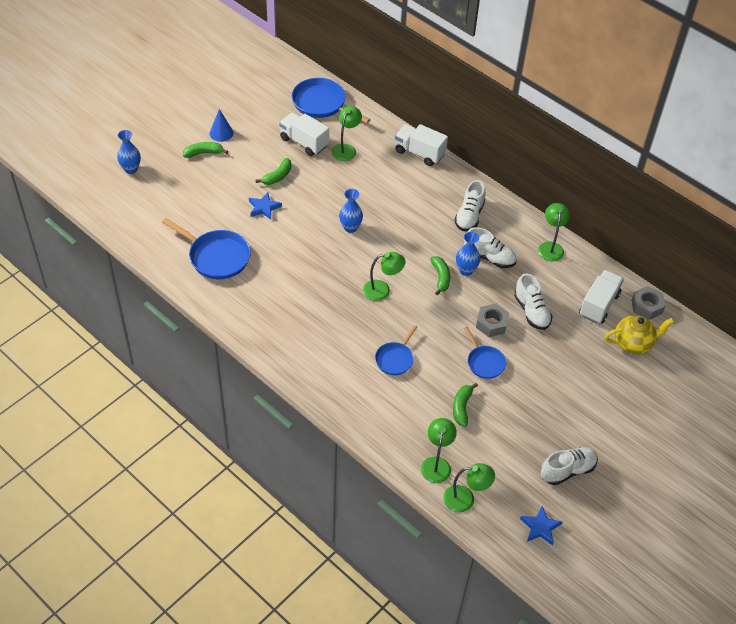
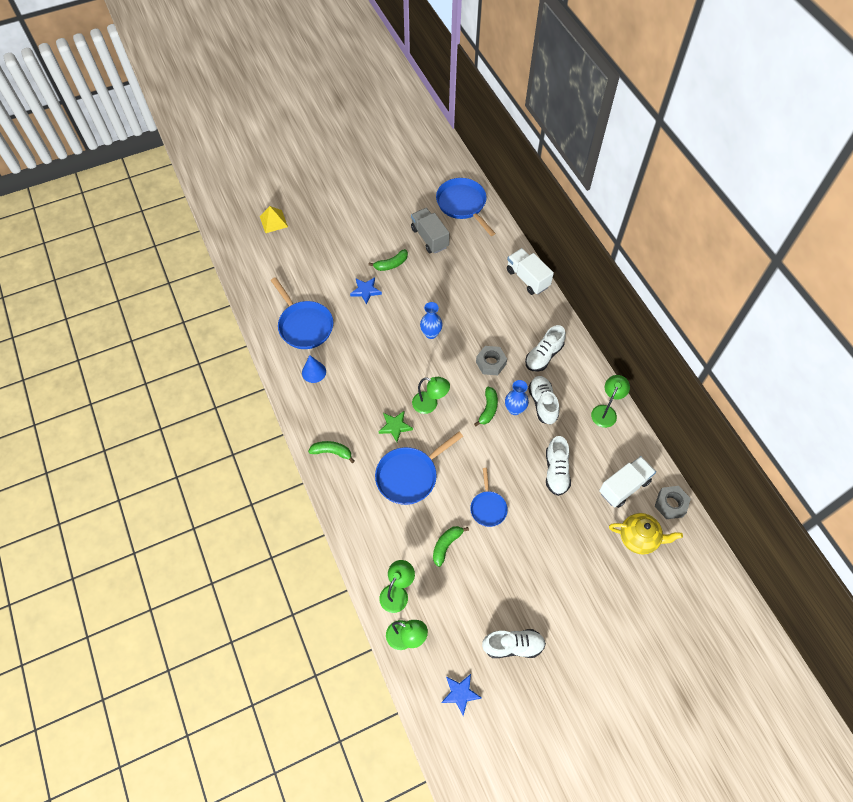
camera: 25 degrees right, 10 degrees up
(131, 169) = (273, 221): blue vase -> yellow pyramid
(203, 153) = (339, 223): green banana -> green banana (332, 452)
(221, 133) = (363, 208): blue cone -> blue cone (314, 372)
(304, 142) = (429, 238): white truck -> grey truck
(346, 149) = (463, 255): green lamp -> none
(358, 320) = (395, 426): none -> green star
(395, 359) = (409, 476): blue pan -> blue pan, size x1.68
(489, 257) = (542, 403): white shoe -> white shoe turned 150 degrees counterclockwise
(491, 324) = (513, 471): grey nut -> grey nut (491, 363)

